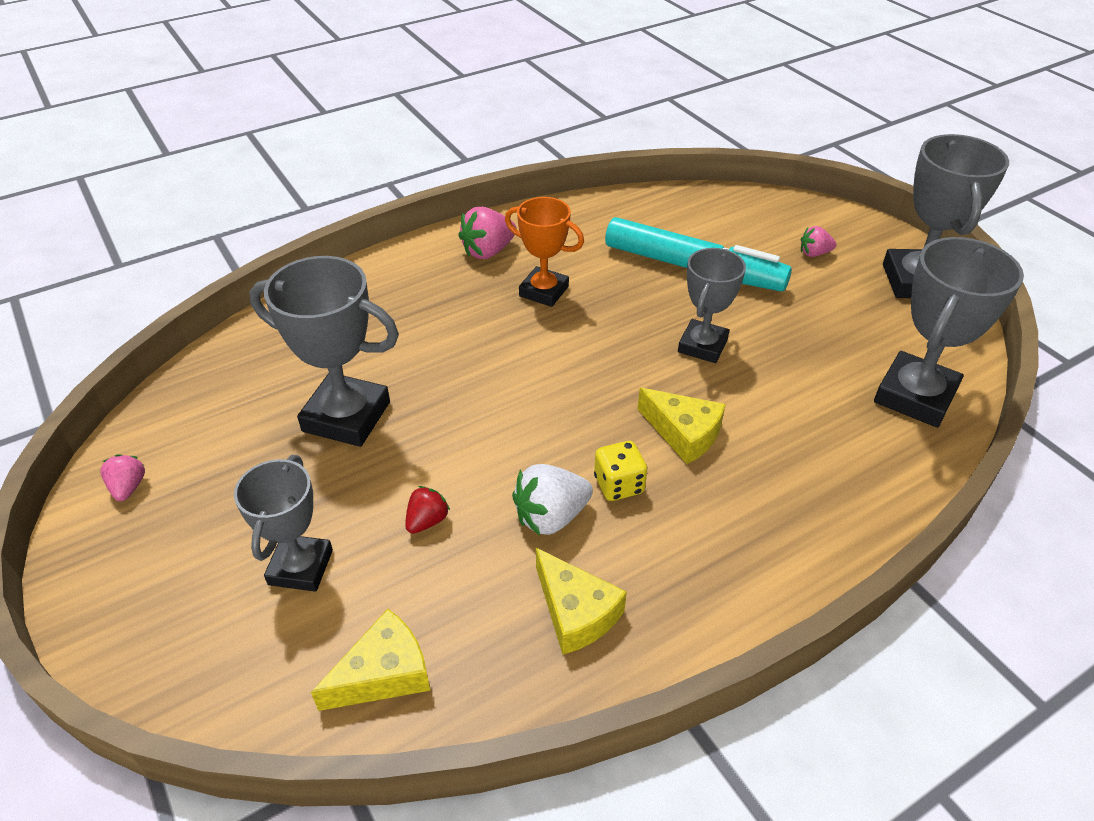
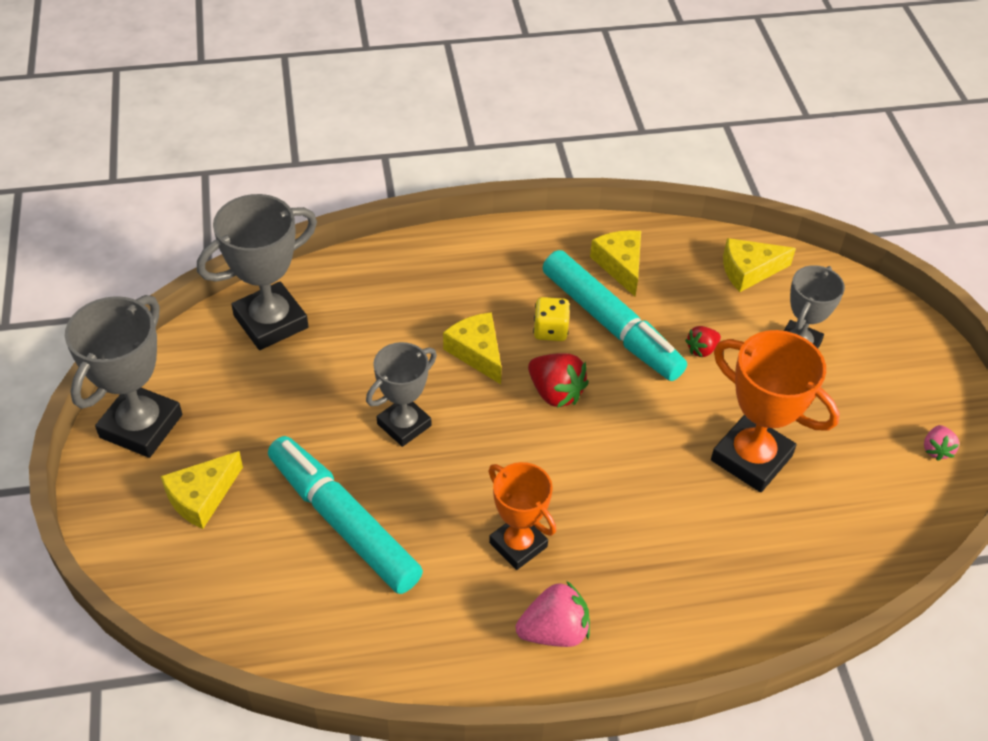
camera: 160 degrees left, 5 degrees up
(346, 416) = (751, 458): grey trophy -> orange trophy
(551, 516) = (611, 324): white strawberry -> turquoise marker
(576, 418) = (555, 393): none -> red strawberry
(814, 253) = (202, 497): pink strawberry -> yellow cheese

